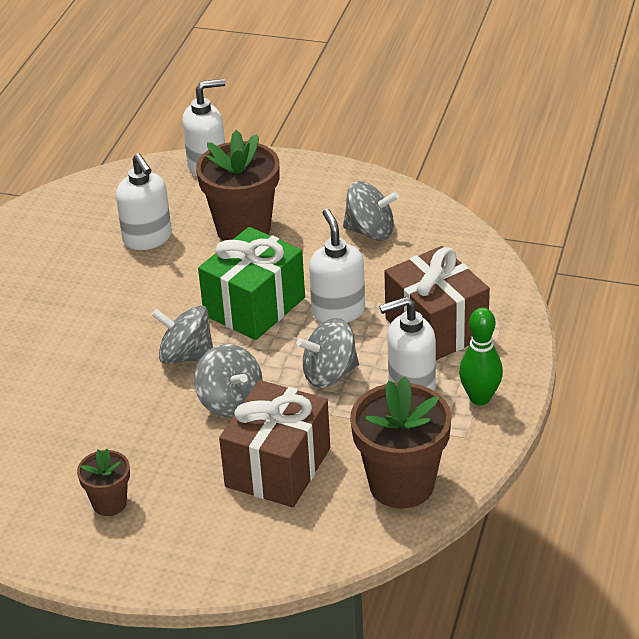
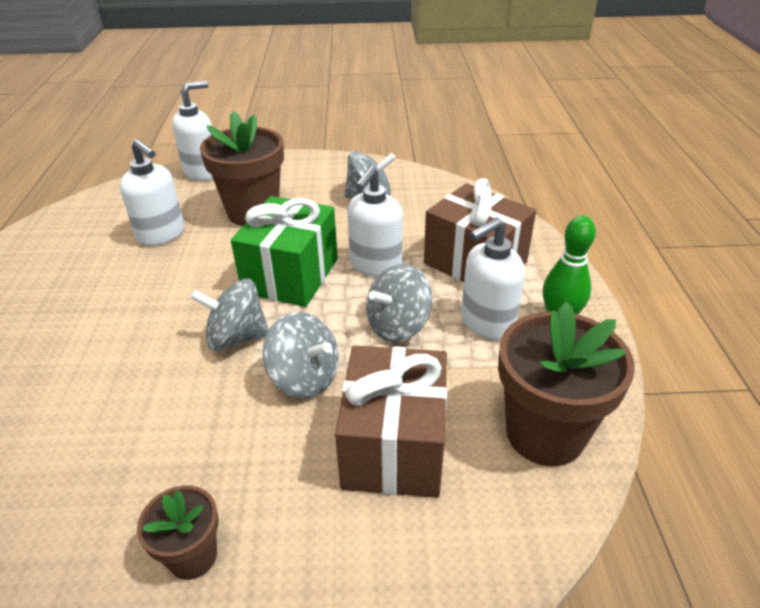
camera: 20 degrees left, 0 degrees up
(338, 311) = (375, 265): white soap dispenser -> white soap dispenser turned 120 degrees counterclockwise

